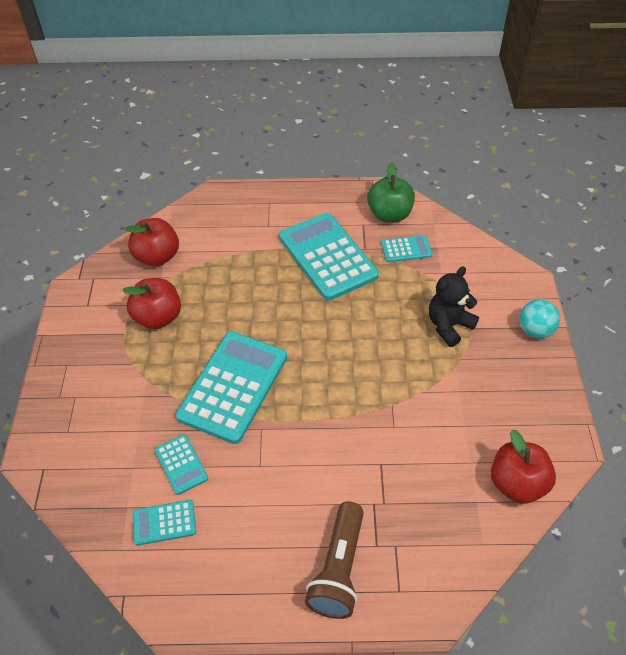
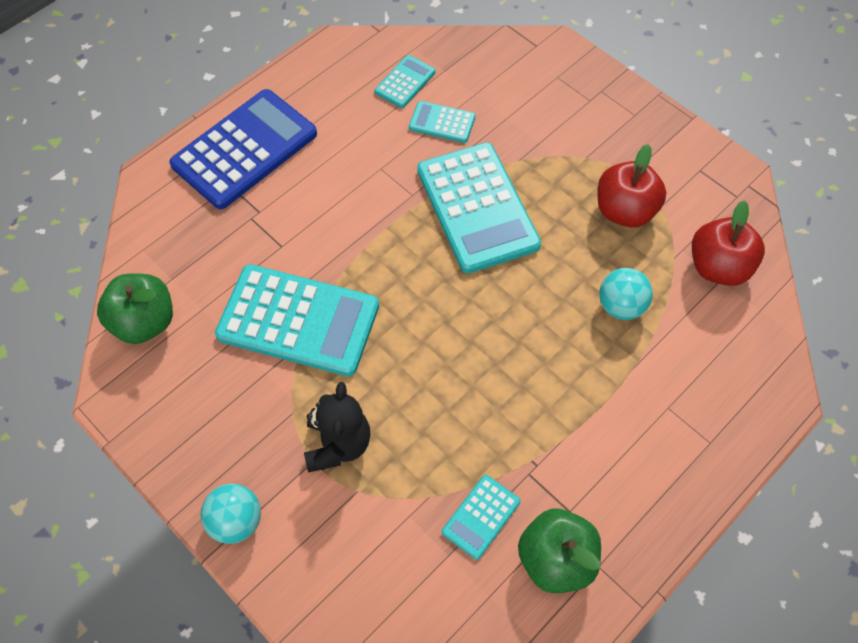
camera: 135 degrees right, 10 degrees up
(229, 277) = (620, 306): none -> turquoise ball
(328, 256) = (555, 423): turquoise calculator -> turquoise calculator (298, 321)
(338, 569) = (245, 149): brown flashlight -> blue calculator
(517, 483) = (144, 322): red apple -> green apple

